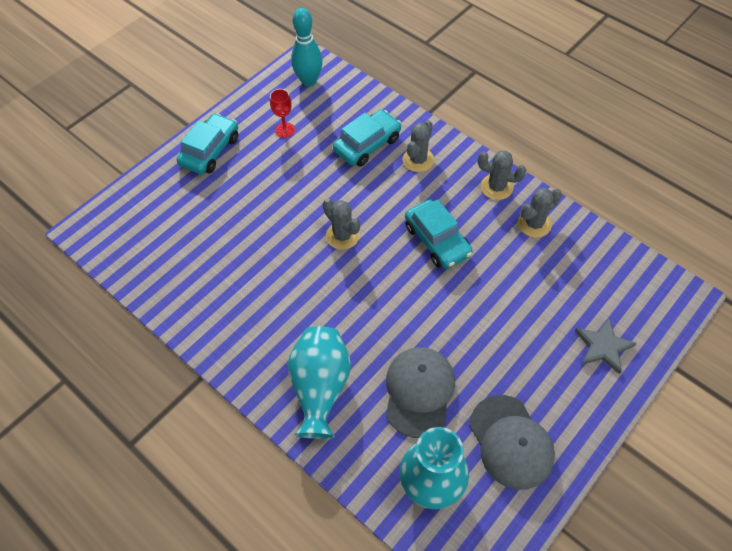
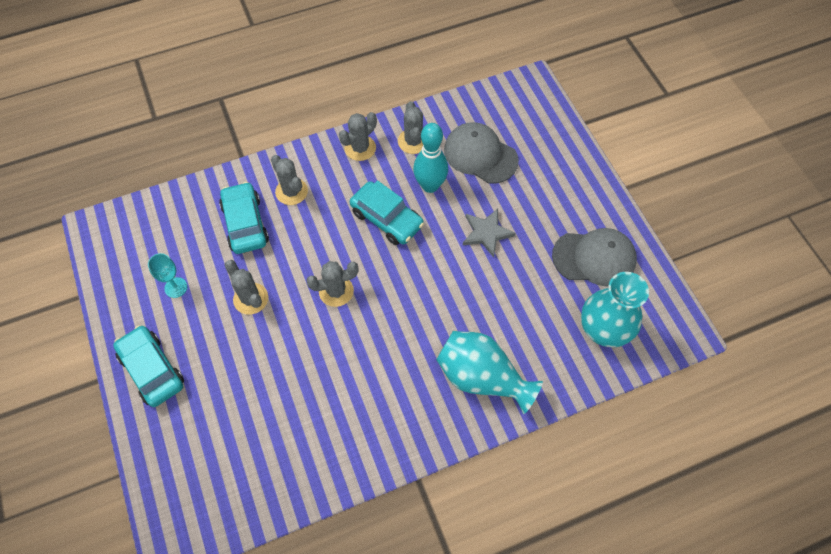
camera: 65 degrees left, 5 degrees up
(285, 130) = (176, 287): red goblet -> turquoise goblet
(302, 181) = (251, 299): none -> grey cactus
(309, 81) = (127, 238): turquoise bowling pin -> turquoise bowling pin (430, 185)
(419, 391) = (522, 302): grey cap -> grey cap (480, 155)
(437, 240) = (387, 219): turquoise car -> turquoise car turned 45 degrees clockwise
(603, 347) = (547, 156): grey star -> grey star (486, 233)

